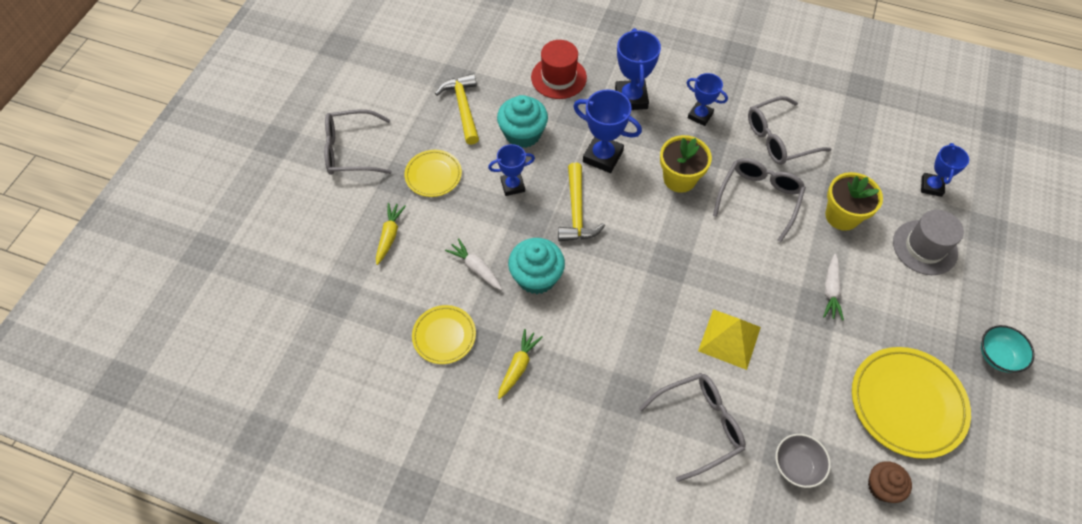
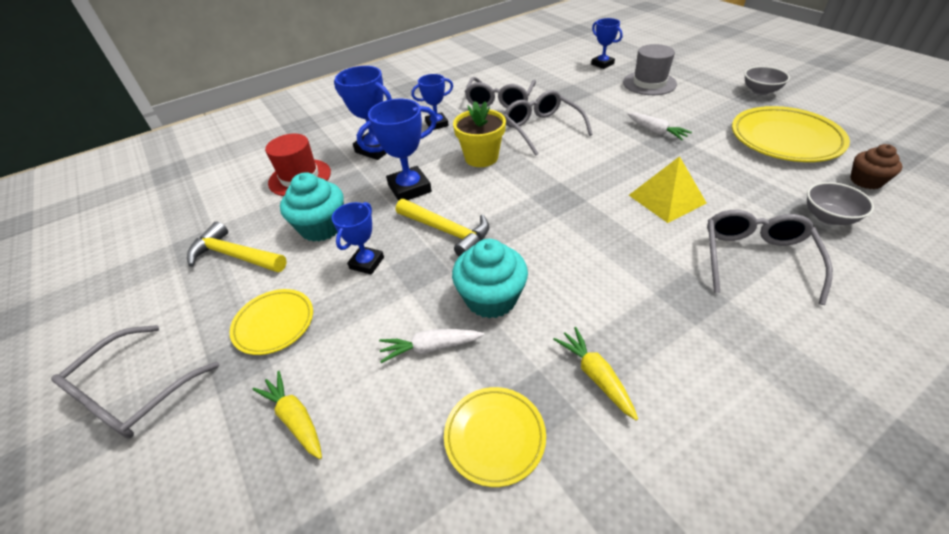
camera: 50 degrees left, 15 degrees down
(842, 216) = (593, 102): yellow flower pot -> none
(997, 356) = (760, 91): turquoise bowl -> grey bowl

